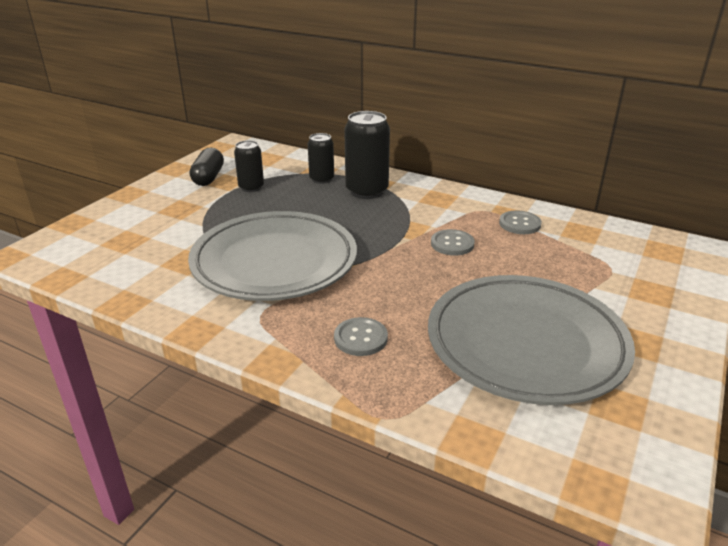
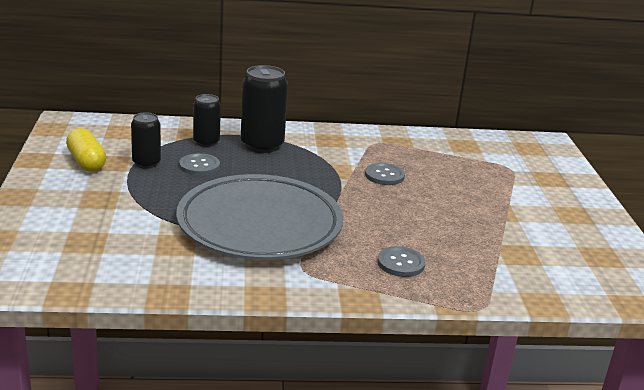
camera: 35 degrees left, 5 degrees down
(208, 177) = (86, 162): black capsule -> yellow capsule
(519, 224) = (416, 148): grey button -> grey button (199, 166)
(526, 344) = (512, 235): grey plate -> none

